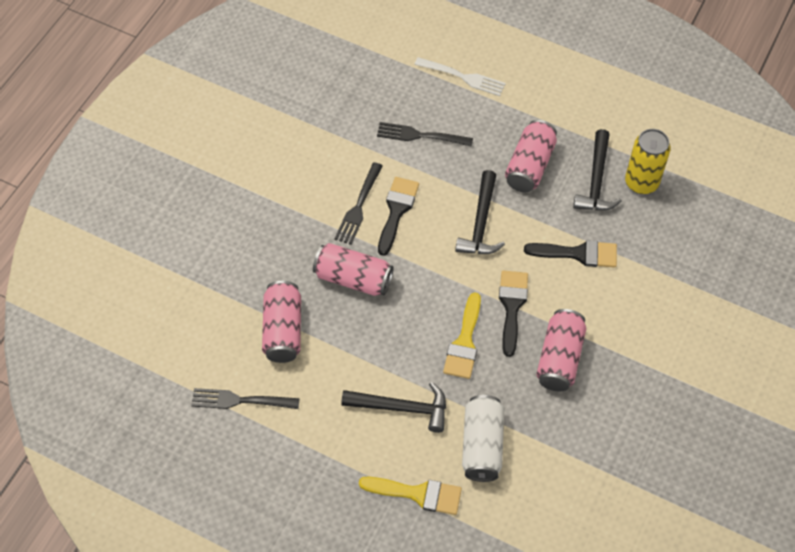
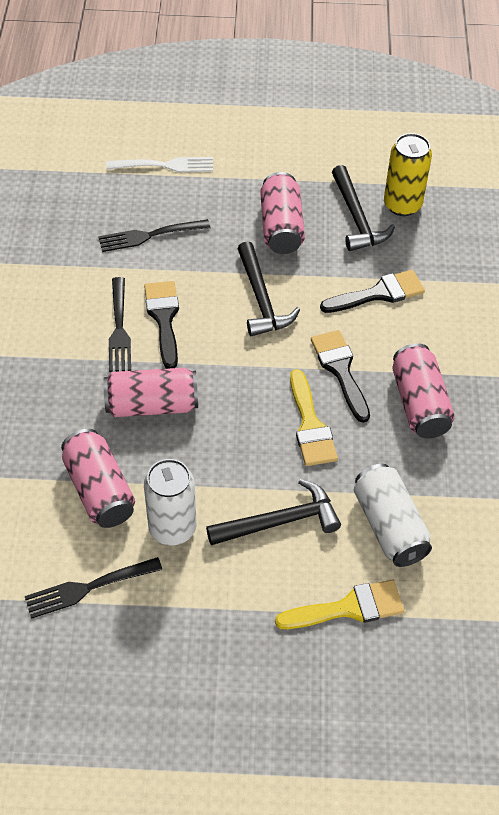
camera: 25 degrees left, 5 degrees down
(321, 381) = (172, 528): none -> white can

